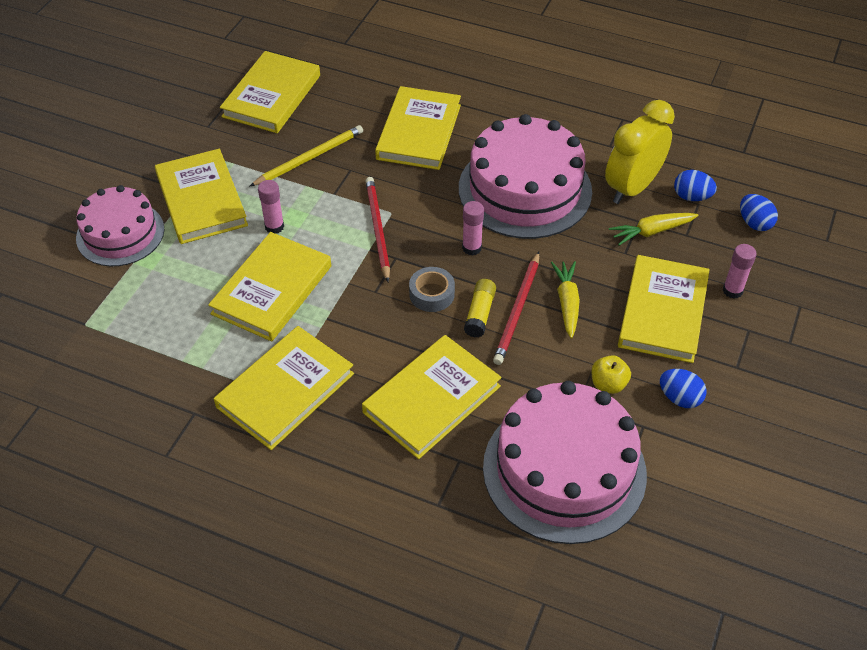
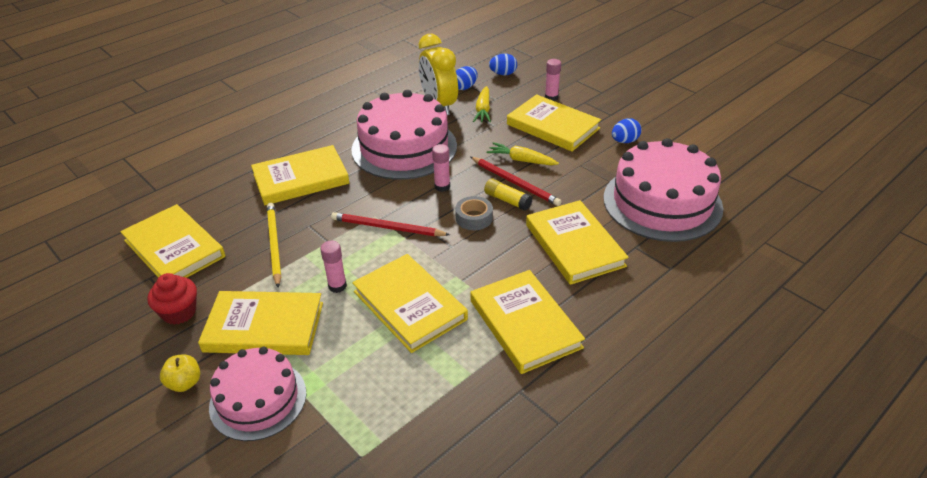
camera: 65 degrees left, 10 degrees down
(196, 139) = (179, 312): none -> red cupcake
(419, 132) = (301, 179): yellow book -> yellow book turned 60 degrees counterclockwise
(608, 384) = (600, 164): yellow apple -> yellow apple (184, 383)

